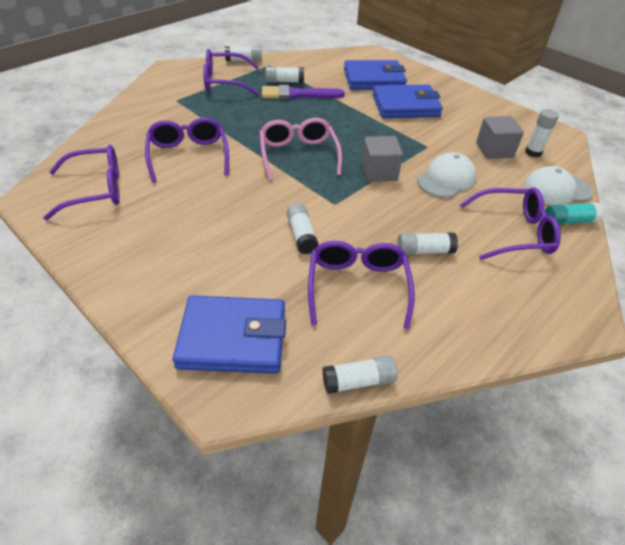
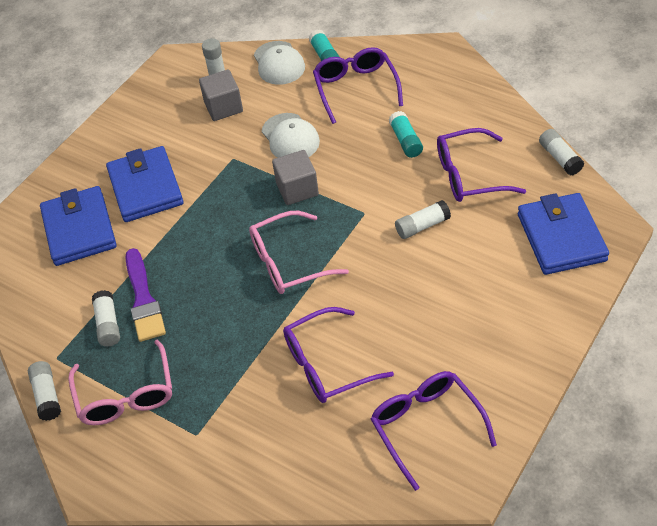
camera: 95 degrees left, 5 degrees up
(224, 82) = (126, 395): purple glasses -> pink glasses
(424, 251) = (406, 141): white glue stick -> turquoise glue stick
(446, 179) = (290, 137): white cap -> white cap turned 150 degrees counterclockwise

